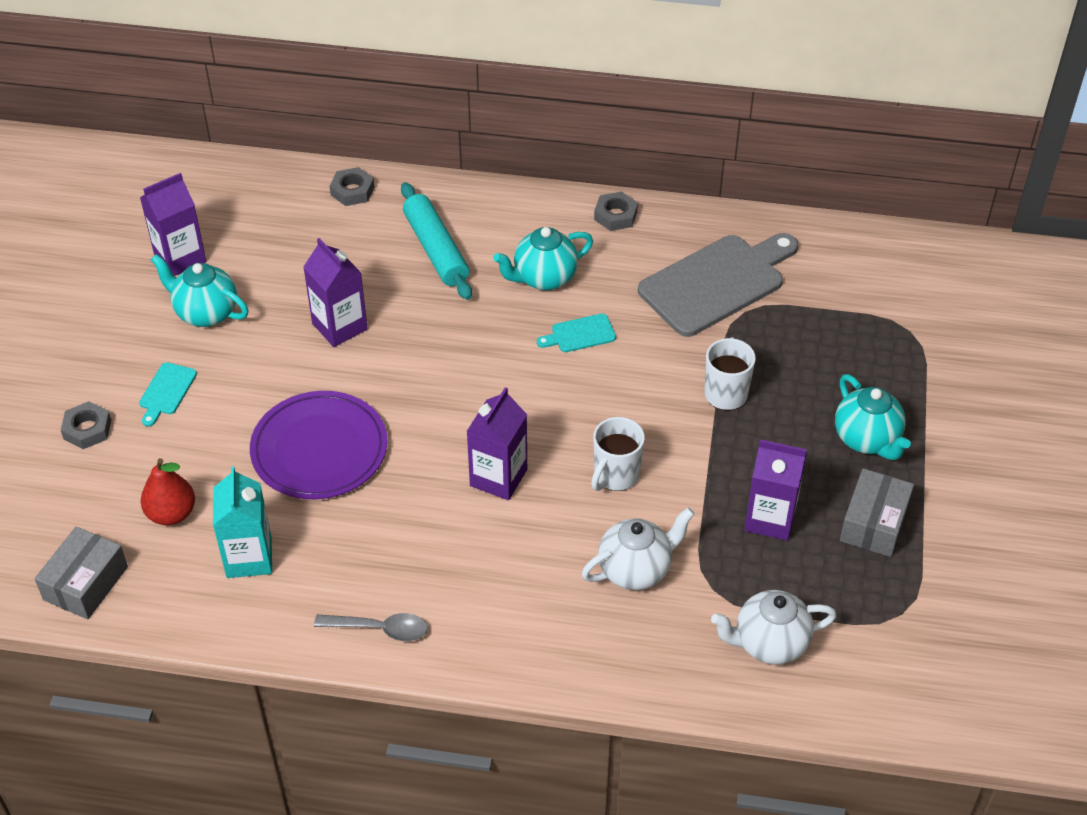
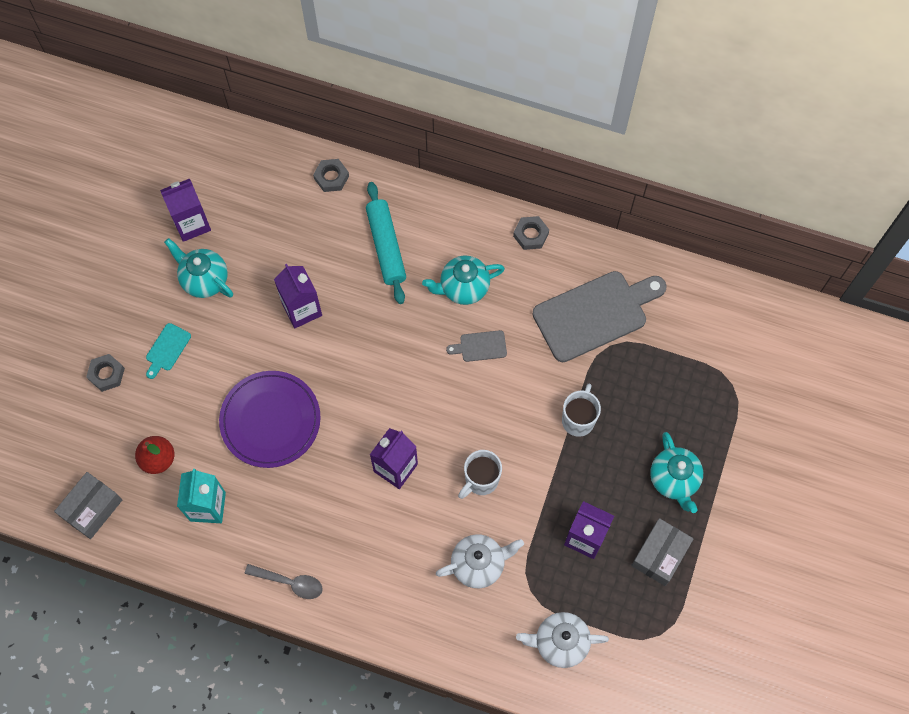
camera: 10 degrees right, 20 degrees up
(580, 334) = (480, 346): turquoise cutting board -> grey cutting board

